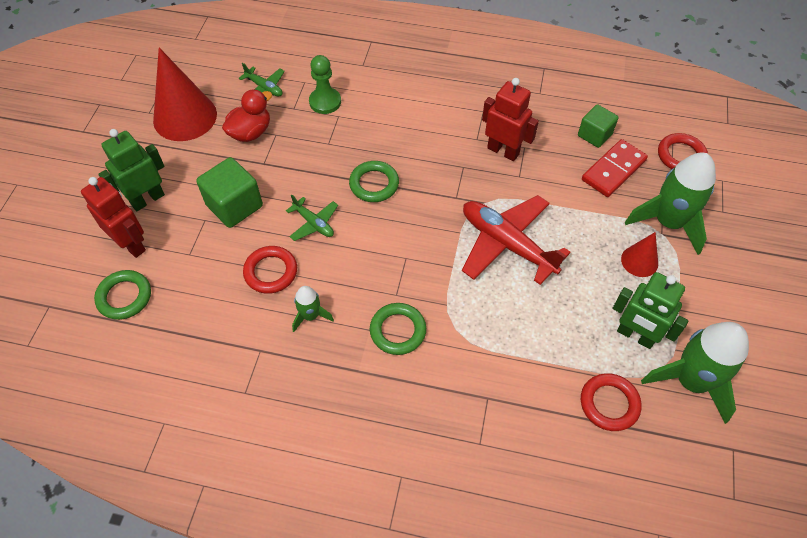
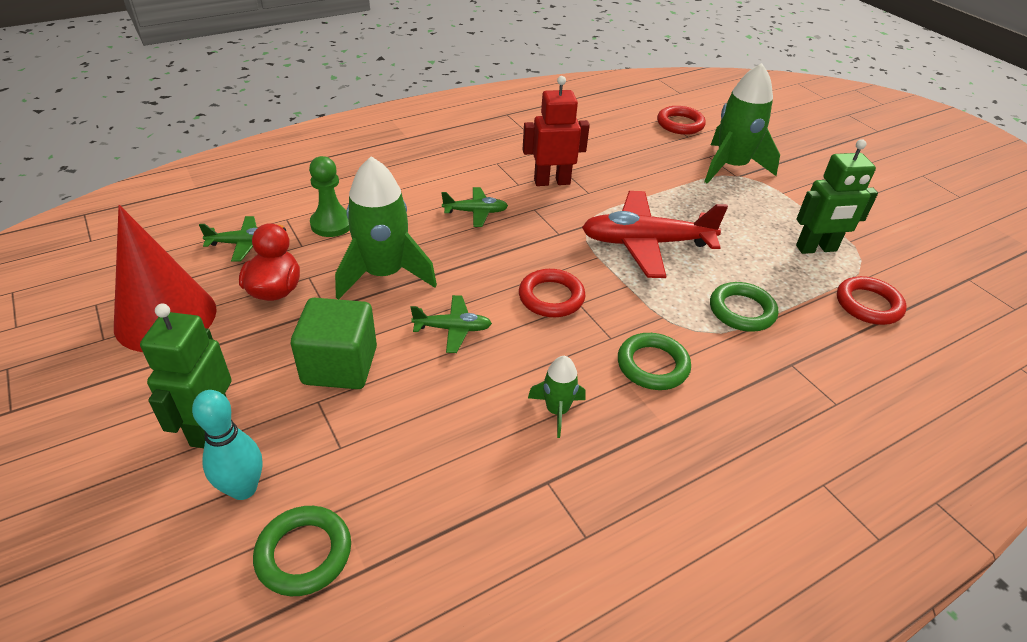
camera: 45 degrees left, 15 degrees down
(131, 244) = (243, 488): red robot -> turquoise bowling pin
(271, 272) = (462, 400): red ring -> red ring (551, 297)
(374, 184) = (471, 263): green ring -> green ring (742, 311)
(421, 145) = (475, 212): none -> green plane
(594, 135) = (605, 139): green cube -> none
(613, 170) = (650, 154): red domino -> none
(639, 261) = (749, 200): red cone -> none
(691, 381) = (887, 254): green rocket -> green rocket (384, 274)

